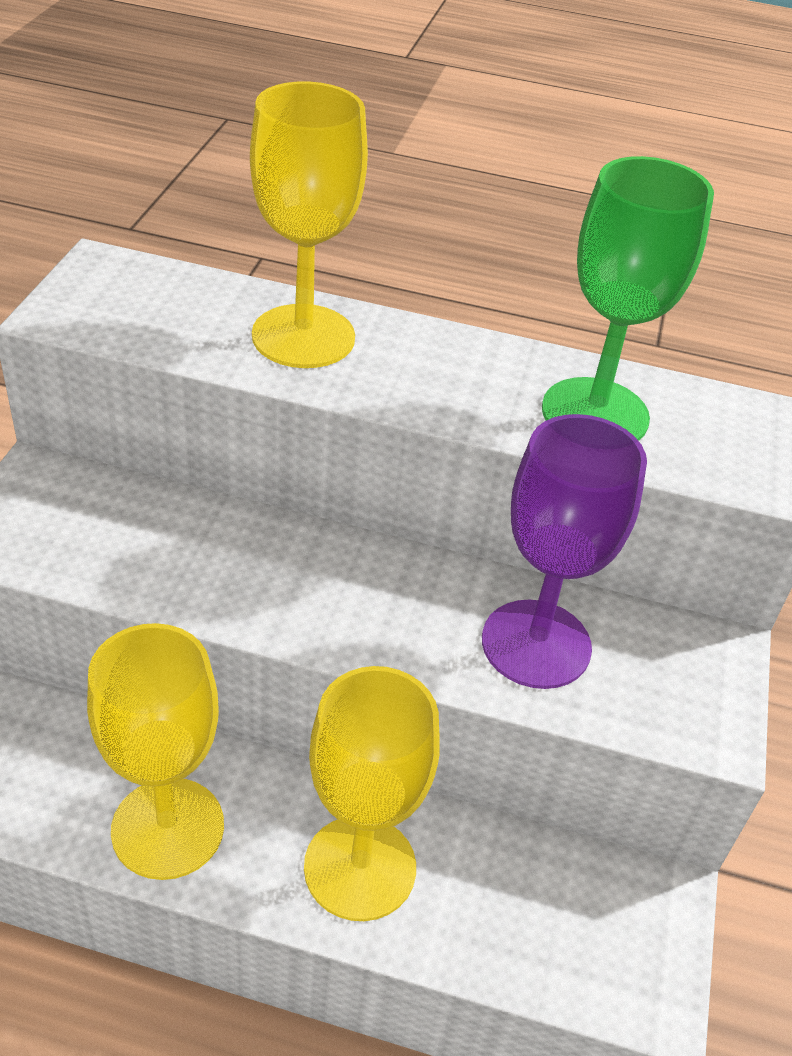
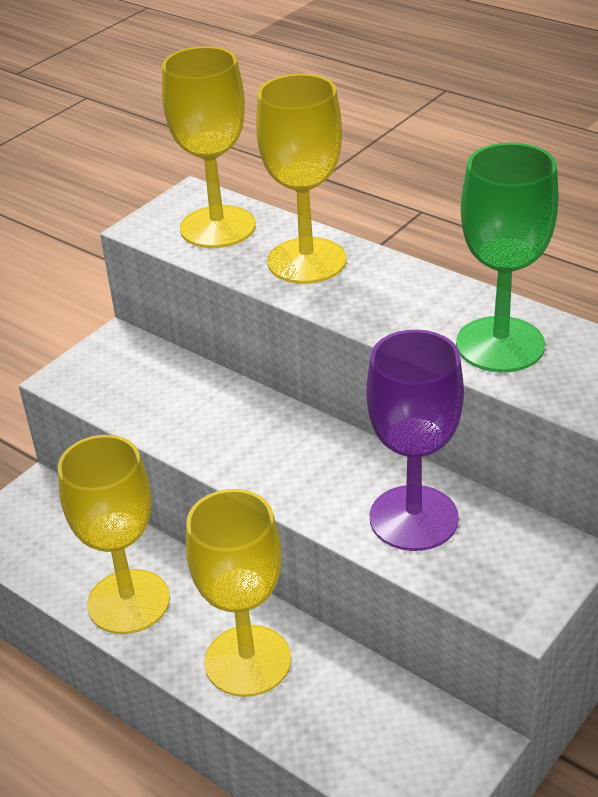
camera: 30 degrees right, 5 degrees down
(160, 304) = (217, 227): none -> yellow goblet

